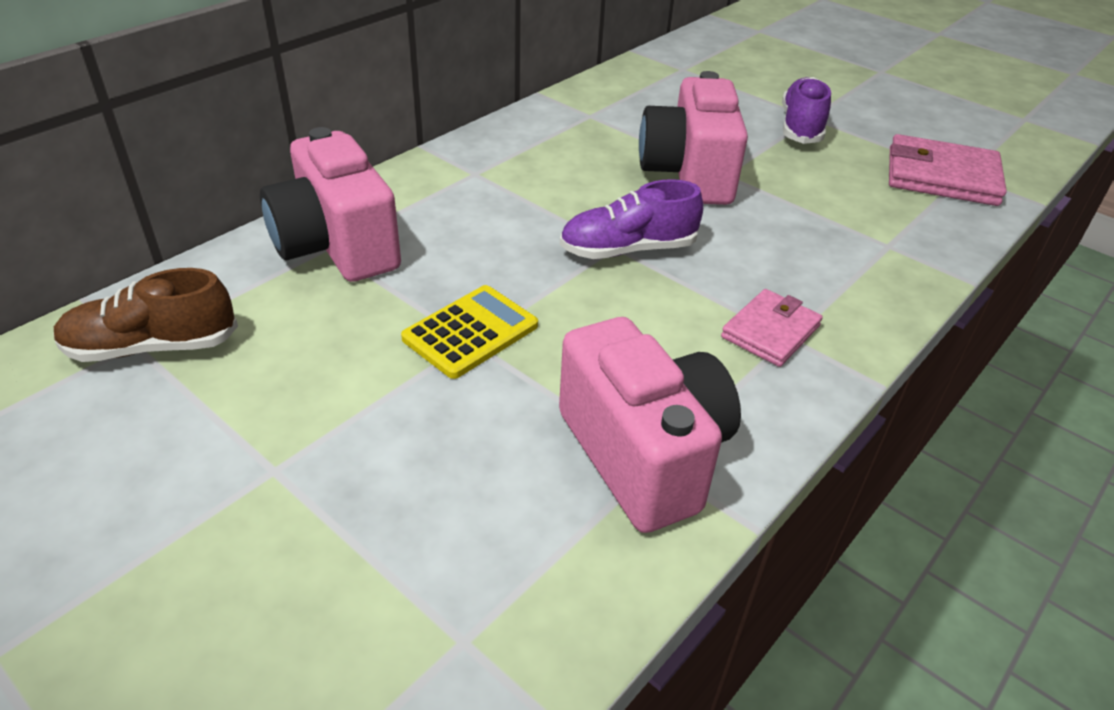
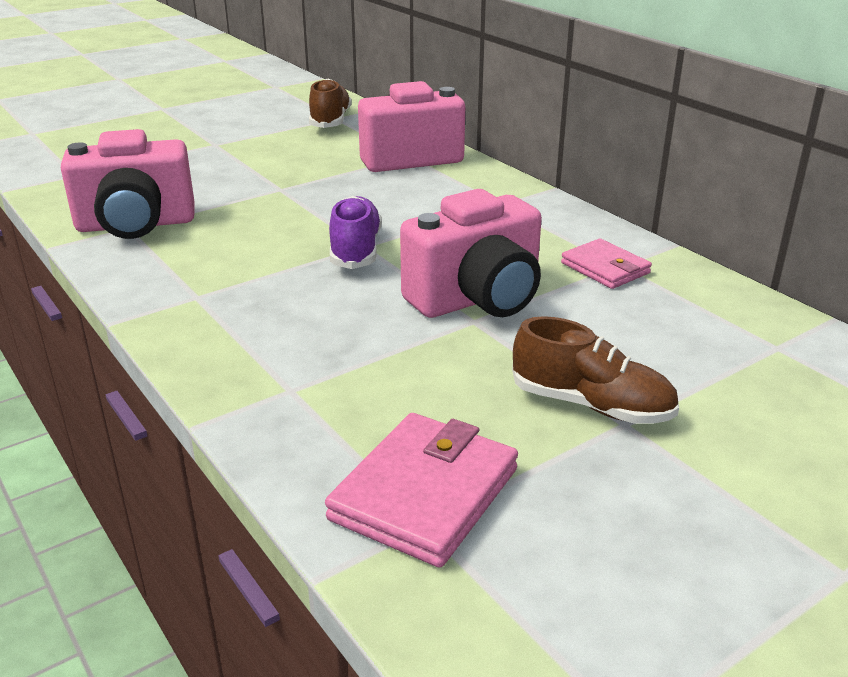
camera: 105 degrees right, 10 degrees down
(470, 332) = (289, 189): yellow calculator -> none
(688, 174) = (477, 299): pink camera -> pink camera turned 135 degrees clockwise
(770, 331) = (209, 289): pink wallet -> pink wallet (605, 268)
(801, 127) = (591, 405): purple shoe -> brown shoe

